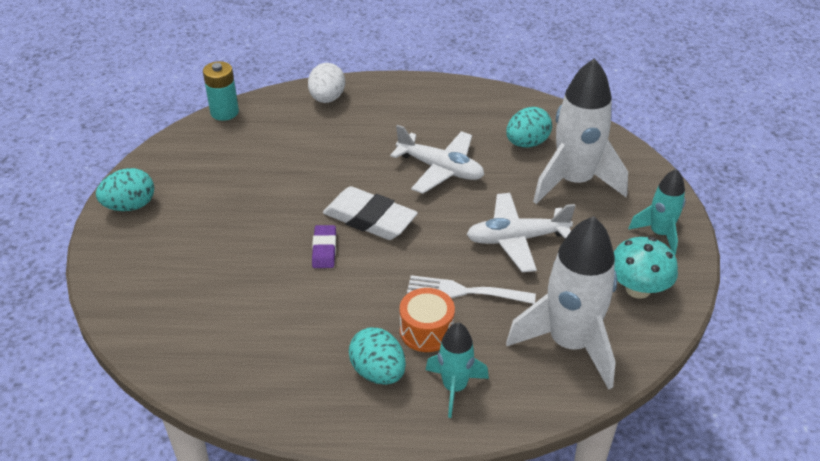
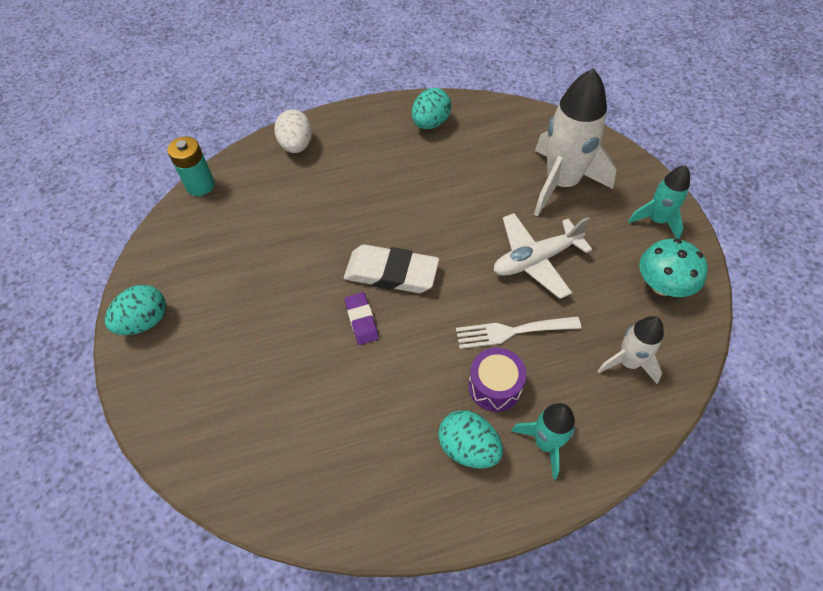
camera: 15 degrees left, 15 degrees up
(426, 331) = (494, 386): orange drum -> purple drum
(440, 169) = (435, 199): white plane -> none
(527, 143) = (503, 151): turquoise egg -> turquoise egg (430, 123)
(569, 343) = (628, 362): white rocket -> white rocket, size x0.55

